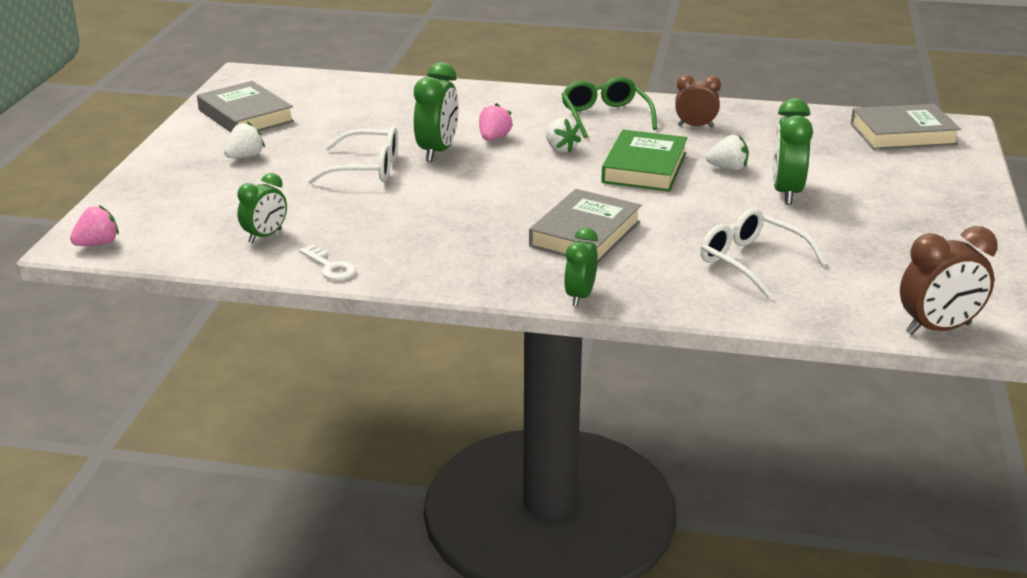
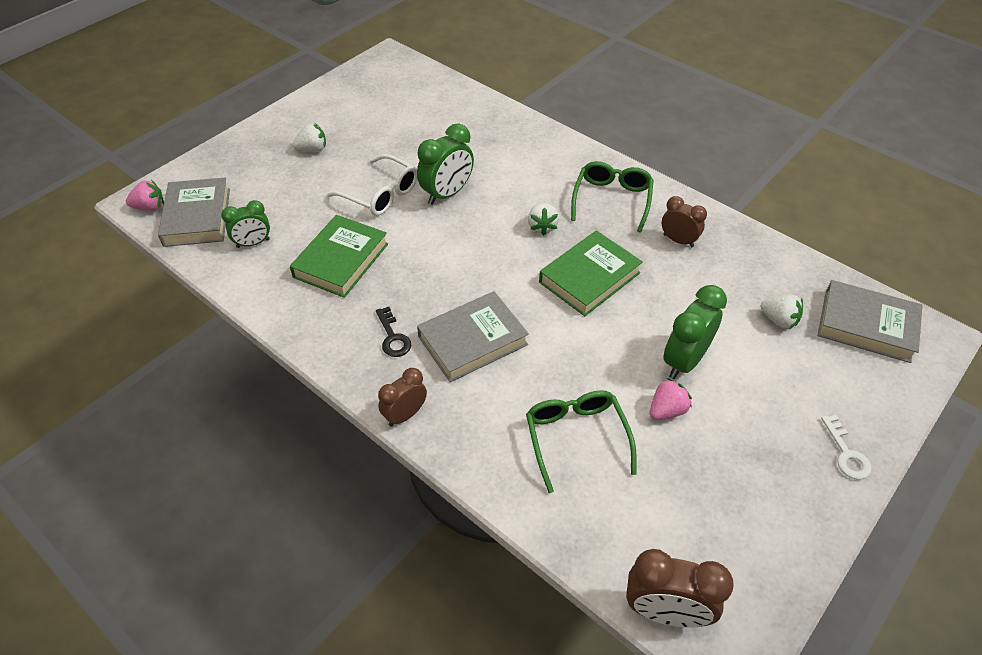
camera: 30 degrees right, 20 degrees up
(246, 116) = (350, 103): grey book -> grey book (197, 217)
(330, 267) = (265, 297): white key -> white key (846, 453)
(382, 221) = (341, 260): none -> green book
(494, 138) = (502, 194): pink strawberry -> pink strawberry (666, 410)
(504, 254) = (393, 337): none -> black key
(580, 296) = (405, 415): green clock -> brown clock
(728, 168) = (660, 307): white strawberry -> white strawberry (779, 320)
(751, 262) = (576, 438): white glasses -> green glasses

